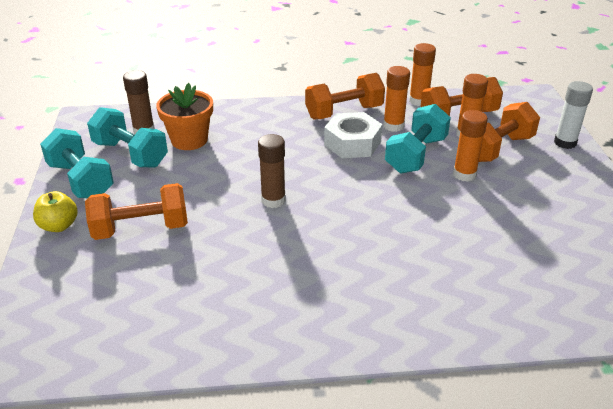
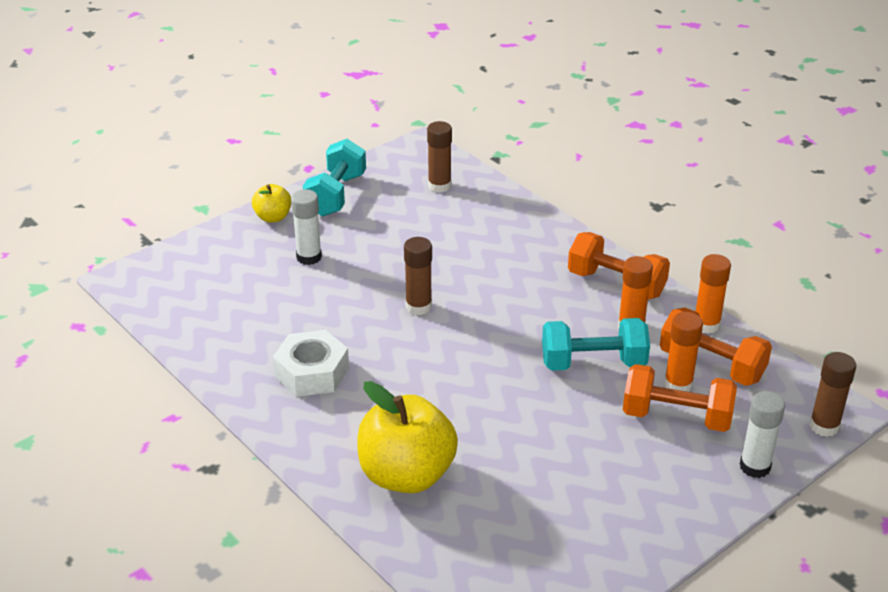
camera: 55 degrees right, 0 degrees up
(130, 154) = (398, 198): turquoise dumbbell -> none
(141, 229) = (309, 257): orange dumbbell -> white glue stick
(189, 140) = (454, 217): orange flower pot -> none
(352, 143) = (564, 313): white nut -> white nut (312, 372)
(464, 174) = (596, 409): orange glue stick -> none
(468, 292) = (406, 475): none -> yellow apple
(545, 106) = (824, 426): none -> brown glue stick

